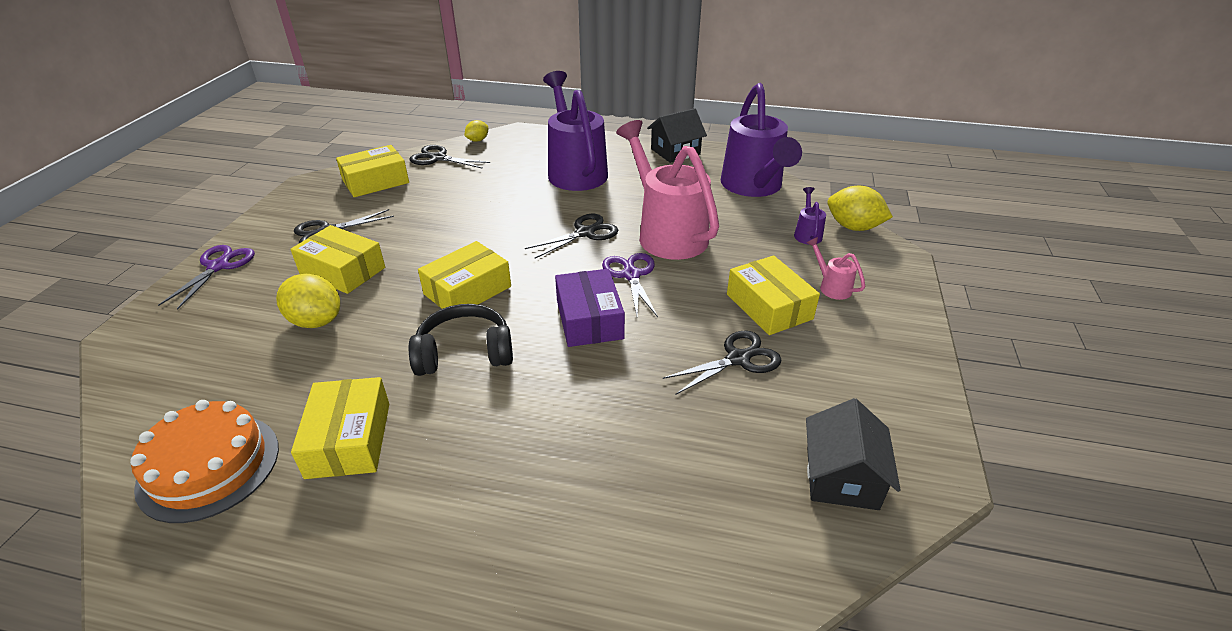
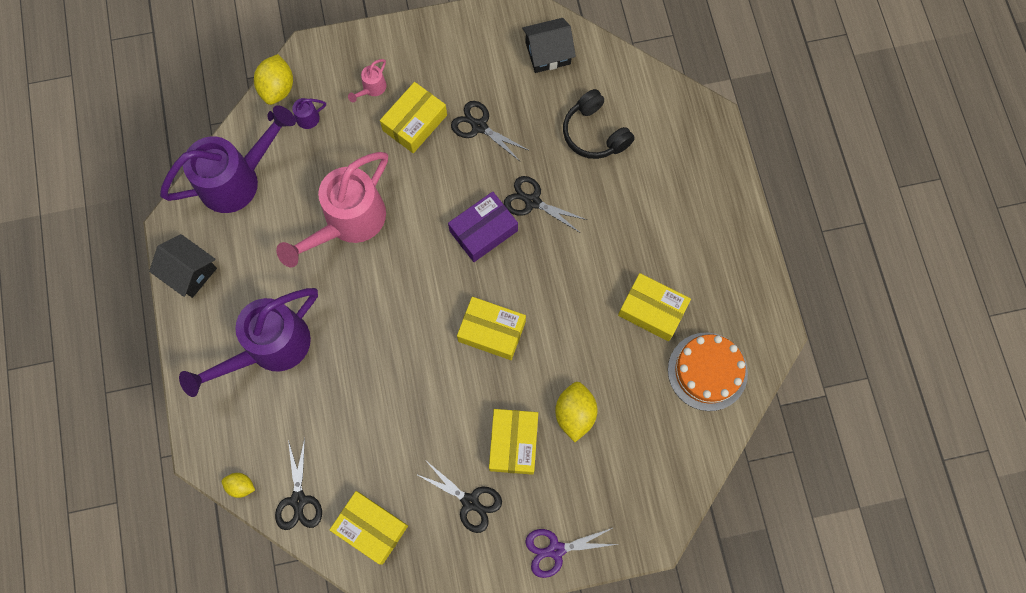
camera: 115 degrees left, 35 degrees up
(349, 439) = (652, 310): yellow box -> yellow box turned 60 degrees clockwise
(465, 353) = (554, 291): black headphones -> black headphones (594, 133)
(585, 233) = (376, 286): black scissors -> black scissors (532, 202)
(631, 275) = (419, 225): purple scissors -> none

